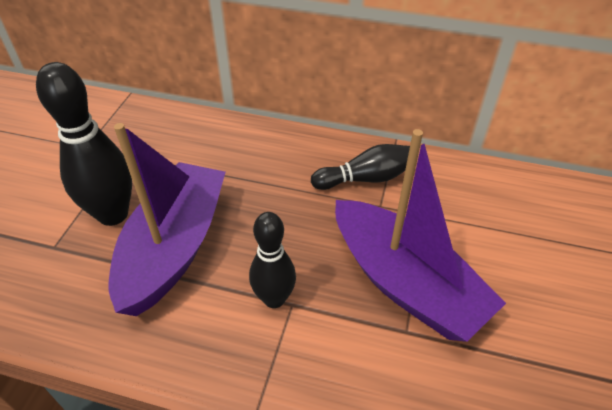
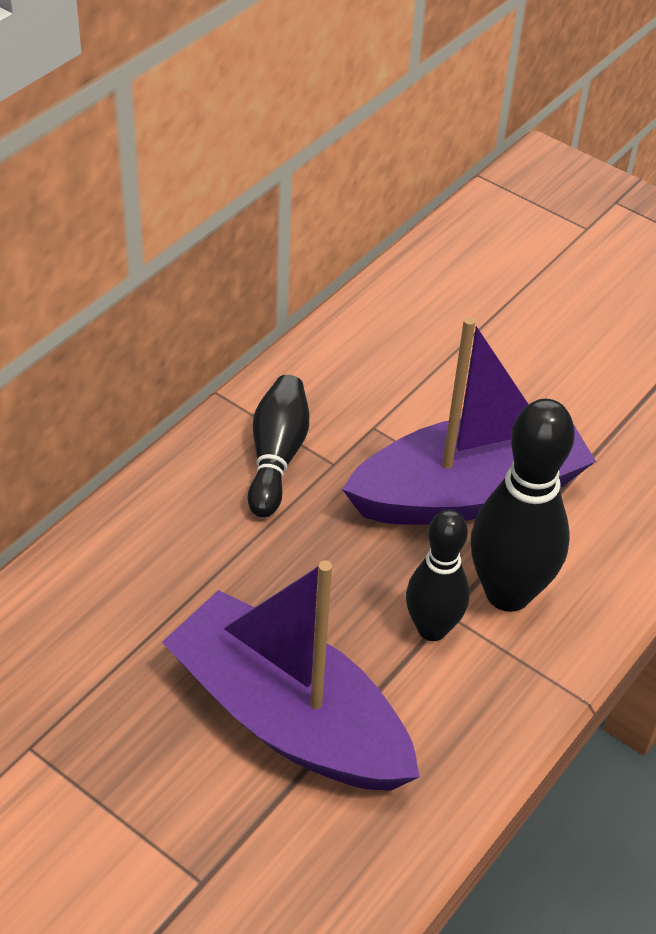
camera: 70 degrees left, 0 degrees up
(113, 214) = (174, 785): black bowling pin -> black bowling pin (508, 593)

